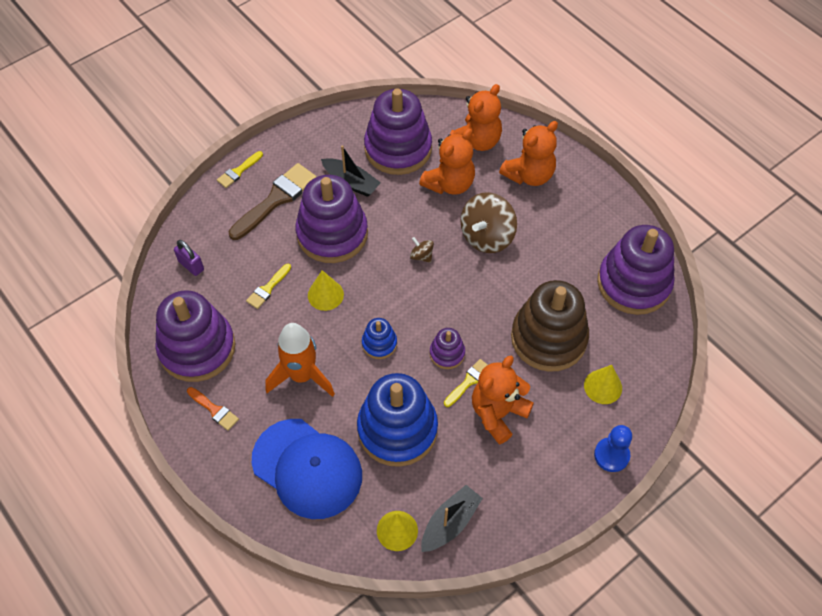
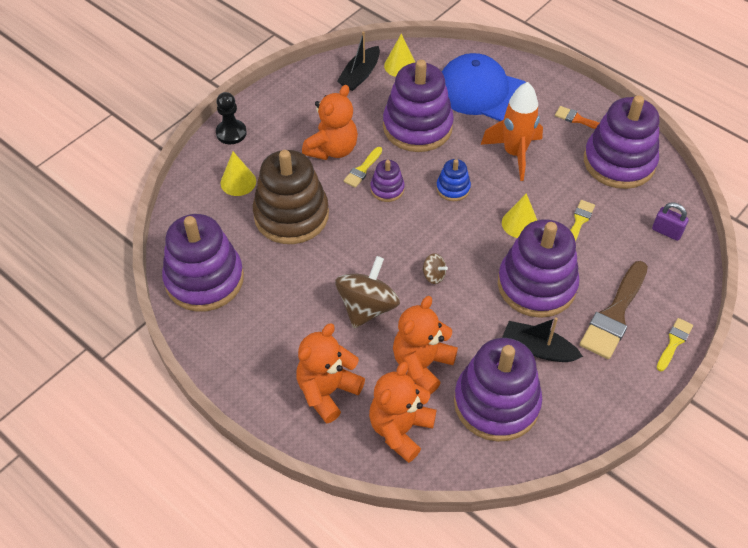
camera: 170 degrees right, 5 degrees down
(397, 429) = (417, 127): blue stacking toy -> purple stacking toy
(611, 455) = (231, 133): blue pawn -> black pawn

